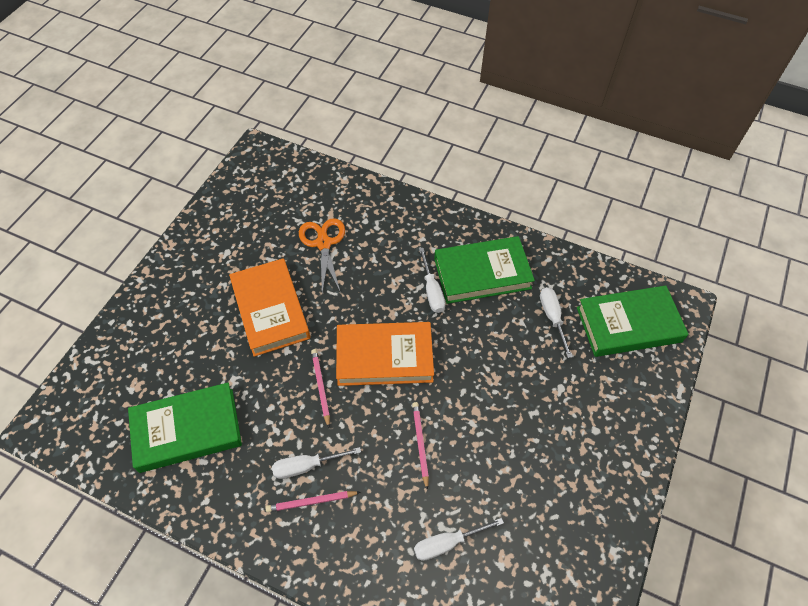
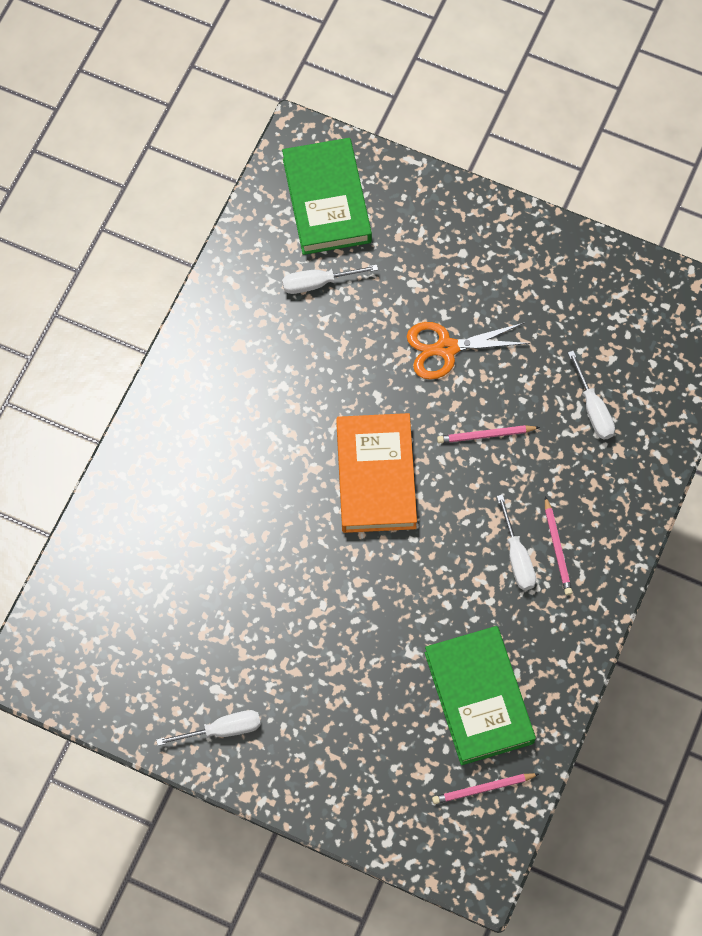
camera: 90 degrees left, 10 degrees up
(270, 310) = (309, 619): orange book -> none
(321, 387) = (418, 548): pink pencil -> pink pencil (483, 788)
(323, 243) = (202, 560): orange scissors -> orange scissors (446, 348)
(432, 291) = (279, 421): white screwdriver -> white screwdriver (222, 730)
(482, 273) = (252, 360): green book -> none

